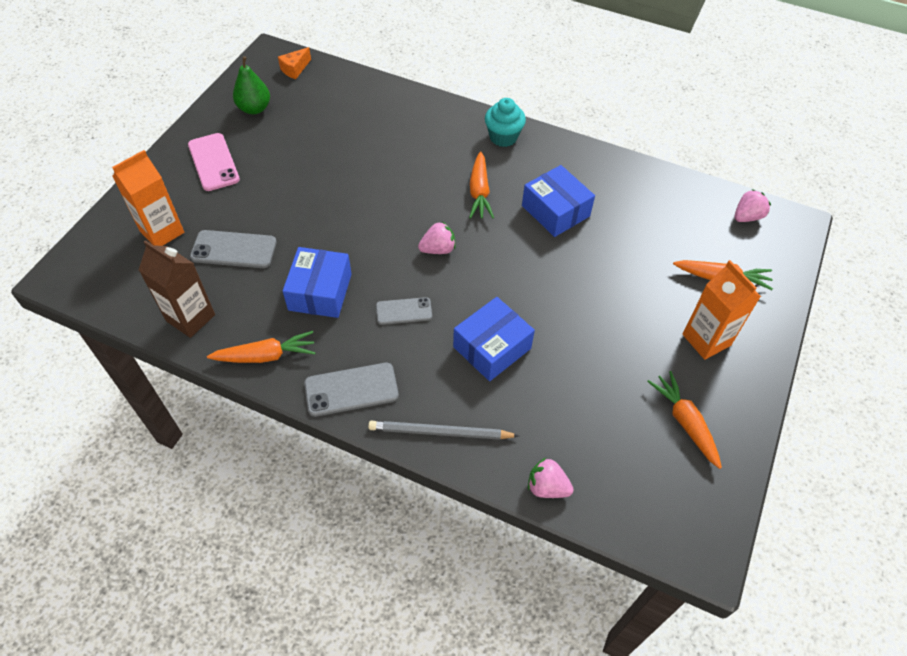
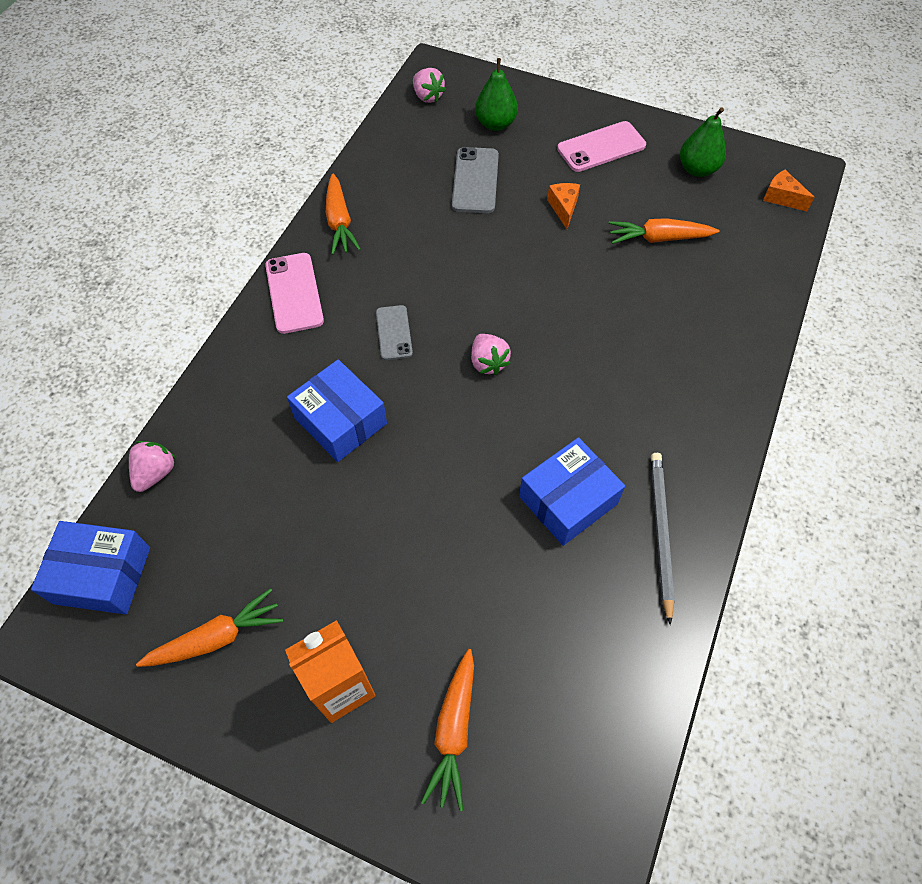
camera: 90 degrees right, 5 degrees up
(162, 232) = (495, 124): orange carton -> green pear
(190, 318) = (387, 161): brown carton -> none
(281, 192) = (563, 208): none -> orange cheese
(320, 292) = (420, 256): blue box -> blue box (102, 575)
(351, 389) = (294, 293): grey phone -> pink phone
(440, 432) = (235, 372): grey pencil -> grey pencil (660, 532)
(479, 192) = (591, 406): orange carrot -> orange carrot (658, 238)
(503, 137) = (705, 436): turquoise cupcake -> none
(747, 217) = (589, 800): pink strawberry -> pink strawberry (427, 96)

